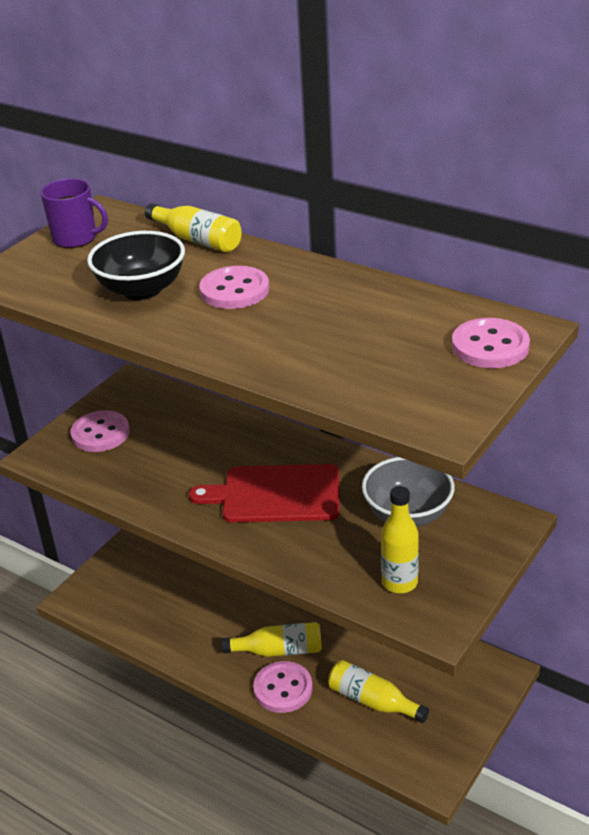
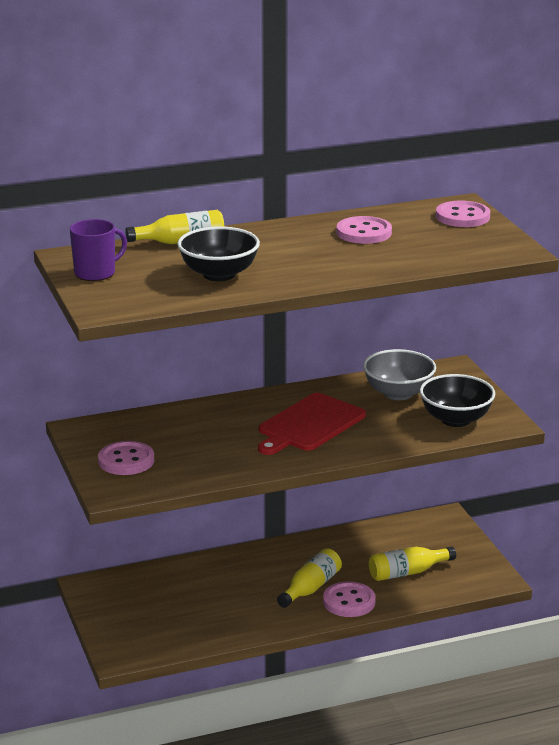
camera: 55 degrees left, 10 degrees down
(234, 290) = (274, 252): pink button -> pink button (364, 233)
(399, 582) = (455, 419): yellow bottle -> black bowl

